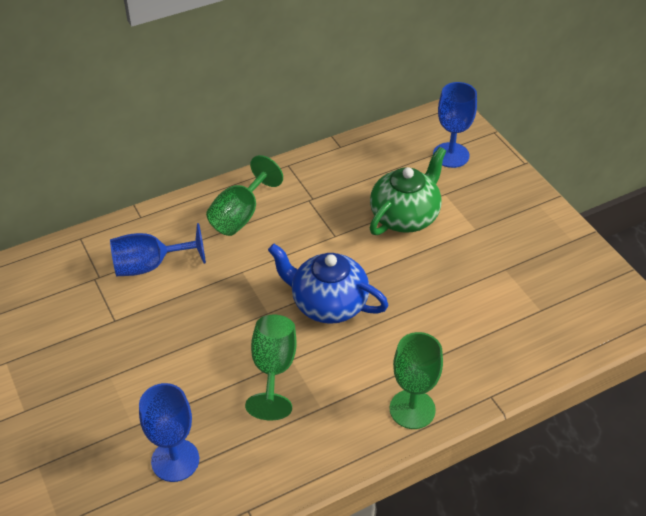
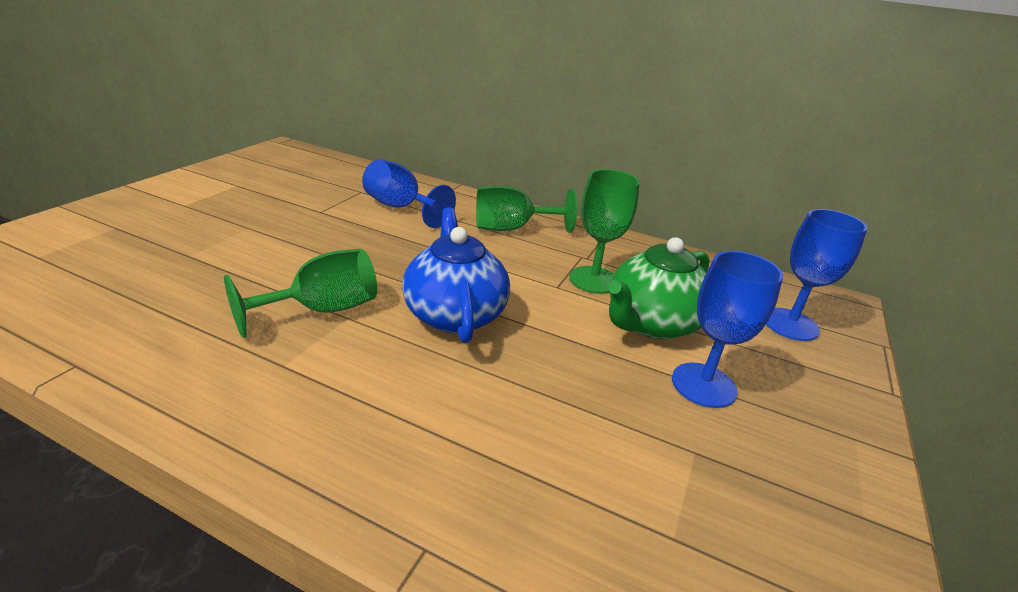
camera: 50 degrees right, 15 degrees down
(175, 460) = (147, 291): blue goblet -> blue goblet (703, 385)
(405, 216) = (651, 323): green teapot -> green teapot turned 135 degrees clockwise
(412, 409) = (332, 454): green goblet -> green goblet (594, 280)

